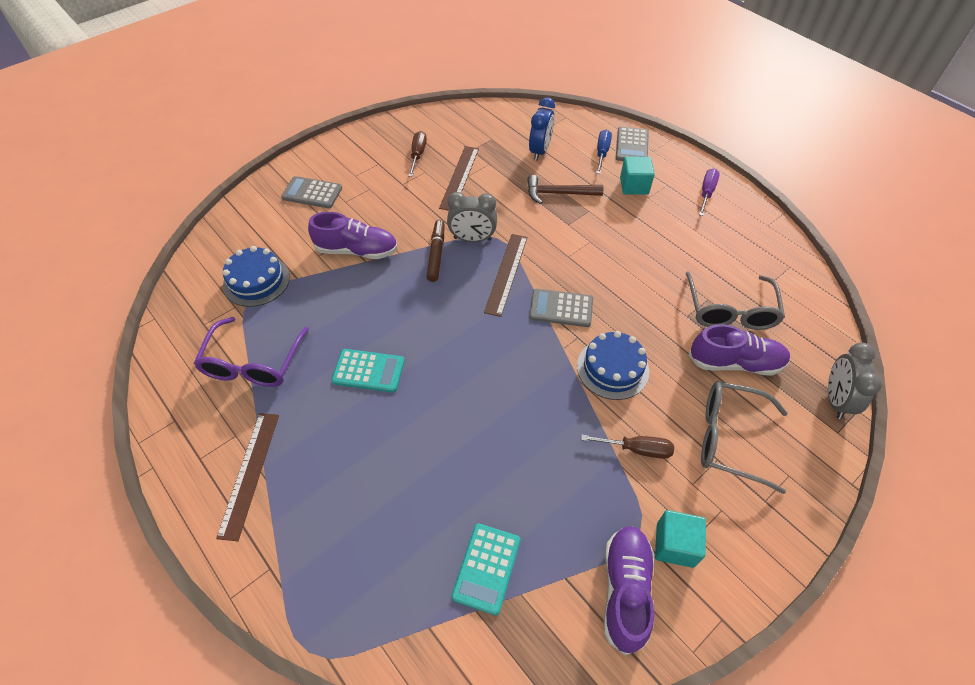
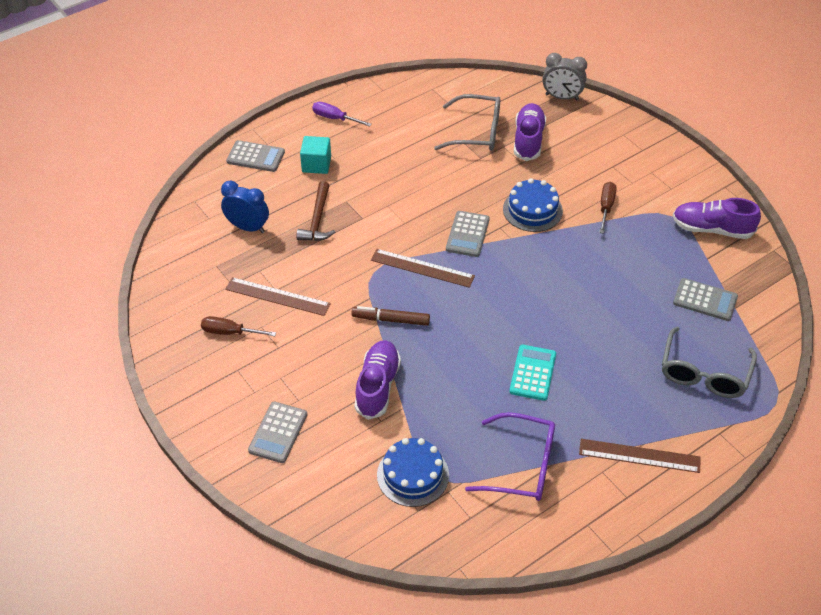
camera: 85 degrees left, 5 degrees down
(472, 239) = (373, 290): grey clock -> none
(486, 568) = (705, 300): turquoise calculator -> grey calculator
(602, 153) = (262, 180): blue screwdriver -> none
(675, 545) = (678, 199): turquoise cube -> none
(730, 439) = (595, 156): grey glasses -> grey glasses (704, 373)

